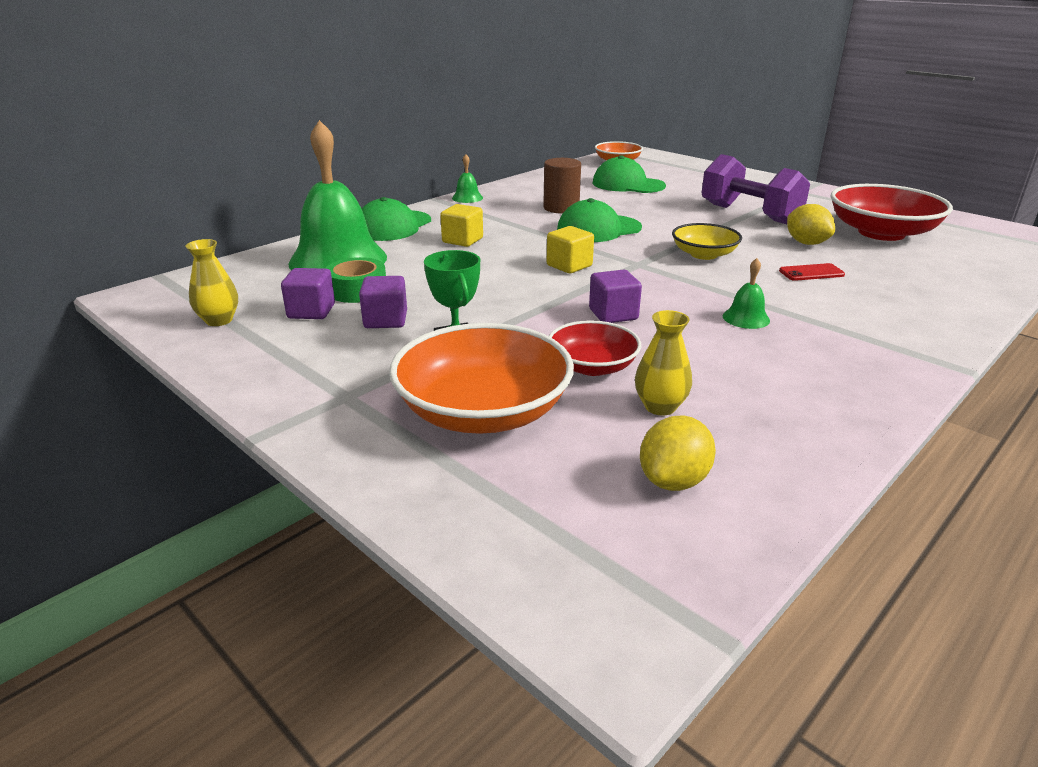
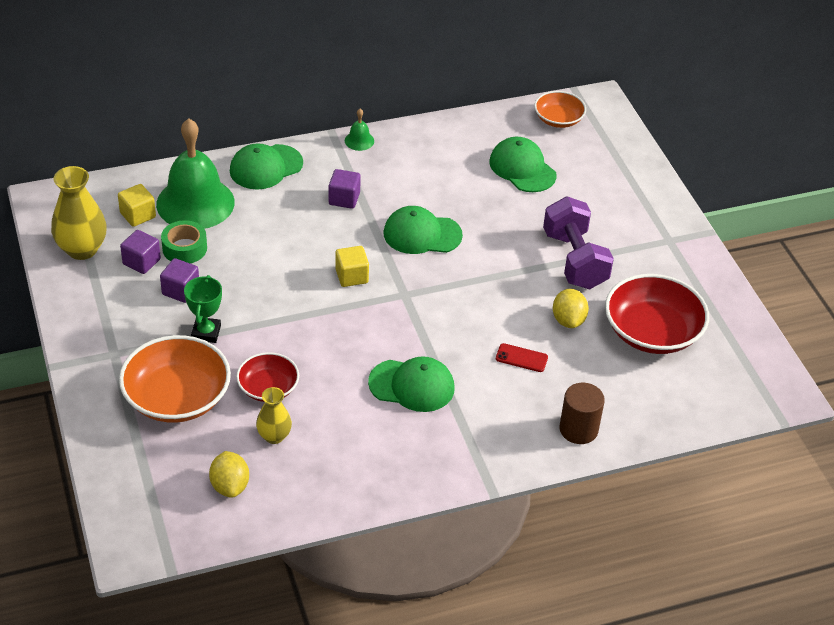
camera: 25 degrees right, 15 degrees up
(219, 320) = (82, 249): yellow vase -> yellow vase, size x1.70
(462, 240) = (302, 210): yellow cube -> yellow cube (138, 215)
(561, 208) = (423, 188): brown cylinder -> brown cylinder (578, 429)
(613, 314) = (328, 345): purple cube -> purple cube (344, 199)
(673, 481) = (230, 486): yellow lemon -> yellow lemon turned 75 degrees counterclockwise
(704, 254) = (467, 302): yellow bowl -> none
(746, 318) = (412, 385): green bell -> green cap

